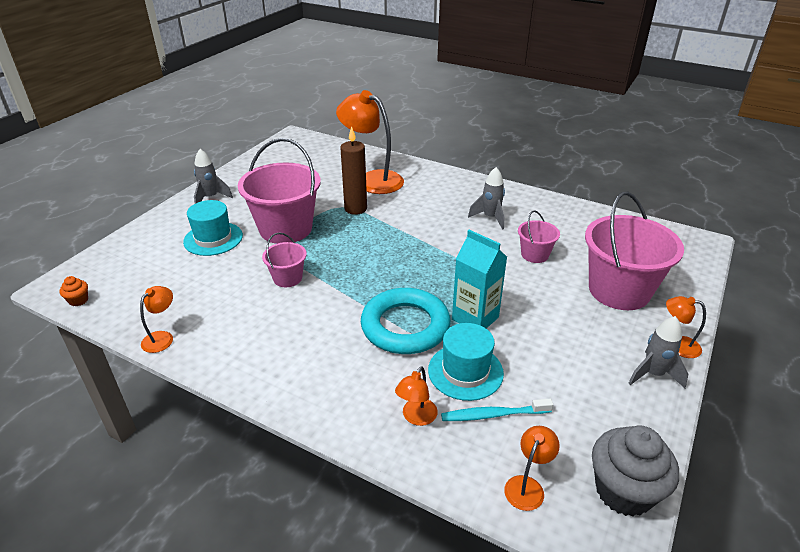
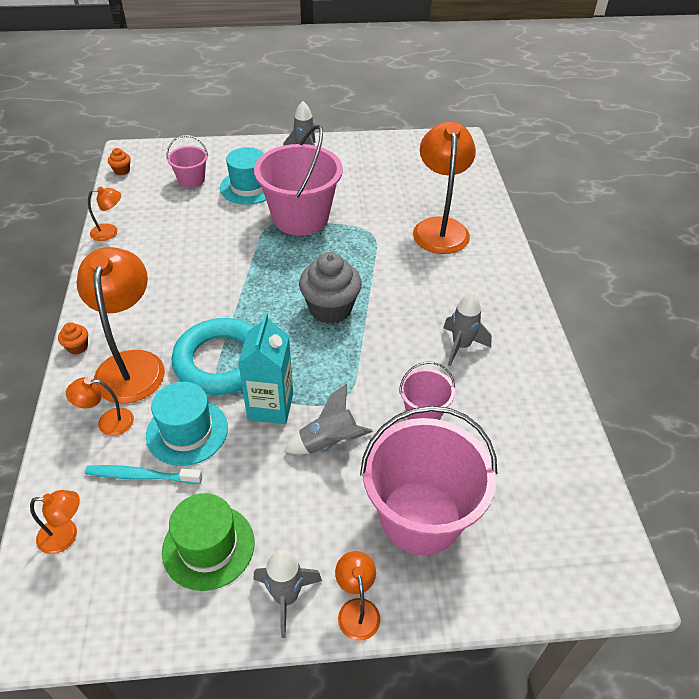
camera: 55 degrees right, 10 degrees up
(287, 278) = (231, 256): pink bucket -> pink bucket (191, 180)
(301, 409) = (77, 347): none -> orange cupcake
(355, 209) = (375, 242): brown candle -> none
(359, 380) = (131, 364): none -> orange lamp
(493, 415) = (141, 476): turquoise toothbrush -> turquoise toothbrush turned 45 degrees counterclockwise
(531, 304) = (329, 443): none -> grey rocket
(588, 398) = (208, 546): none -> green hat
(623, 491) = (94, 618): grey cupcake -> grey cupcake (330, 309)

